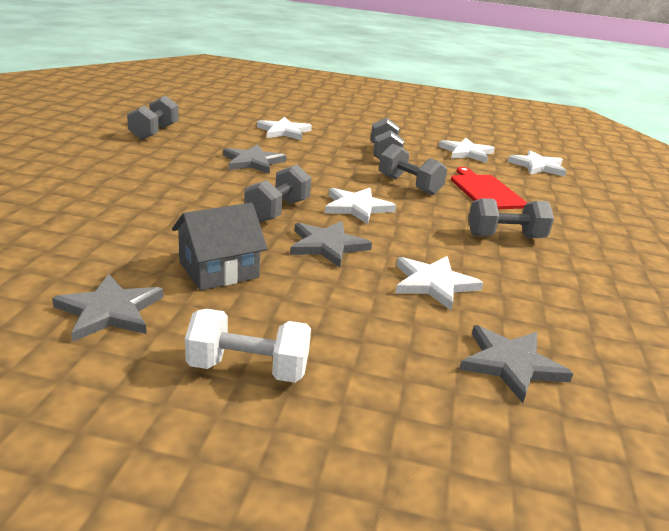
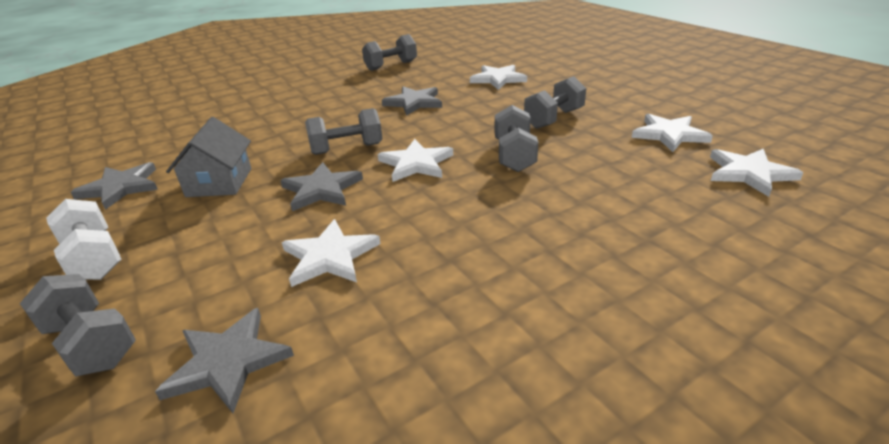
camera: 50 degrees right, 5 degrees up
(219, 270) = (219, 182): grey house -> grey house turned 75 degrees clockwise
(485, 191) = (595, 184): red cutting board -> none
(505, 237) = (504, 241): grey dumbbell -> grey dumbbell (91, 343)

